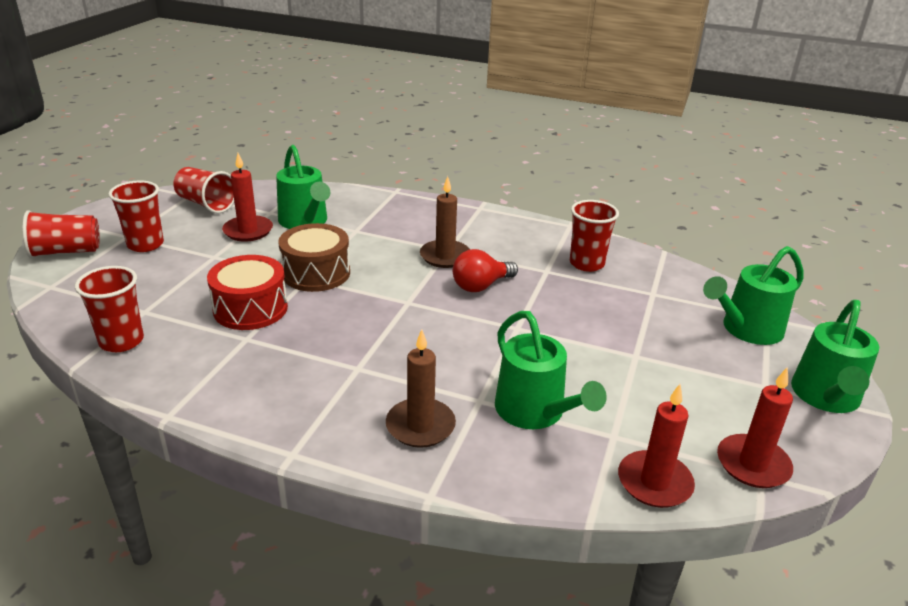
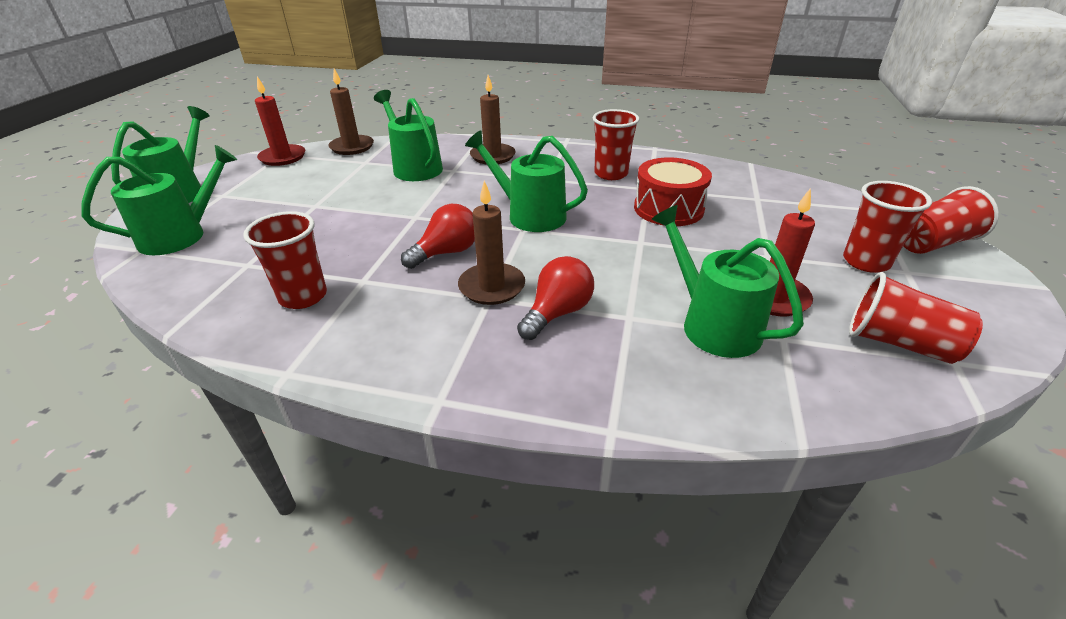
camera: 175 degrees right, 5 degrees up
(121, 341) = (742, 178): red cup -> red cup (611, 174)
(316, 273) = (635, 248): brown drum -> none
(396, 316) = (530, 215): none -> green watering can
(402, 237) = (557, 313): none -> red light bulb
(654, 482) = (352, 147): red candle -> brown candle

